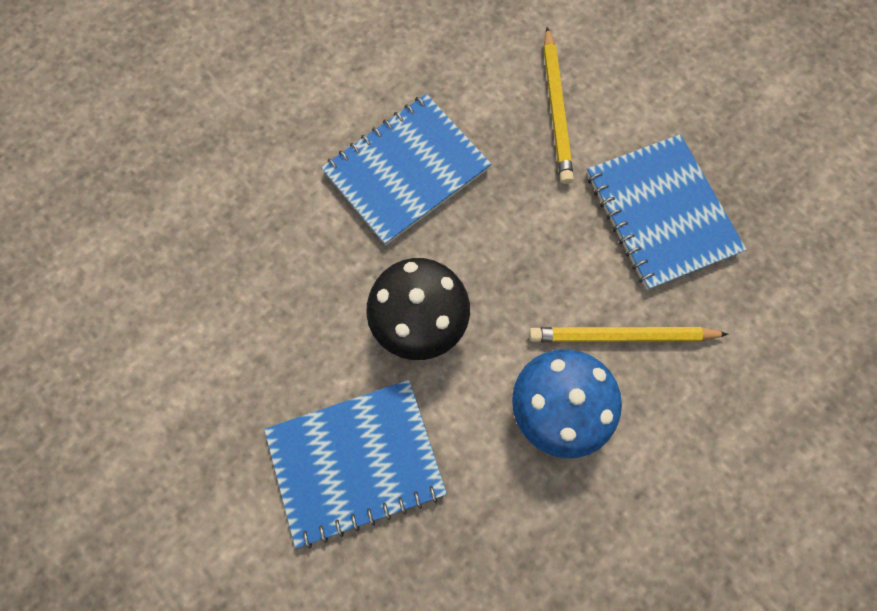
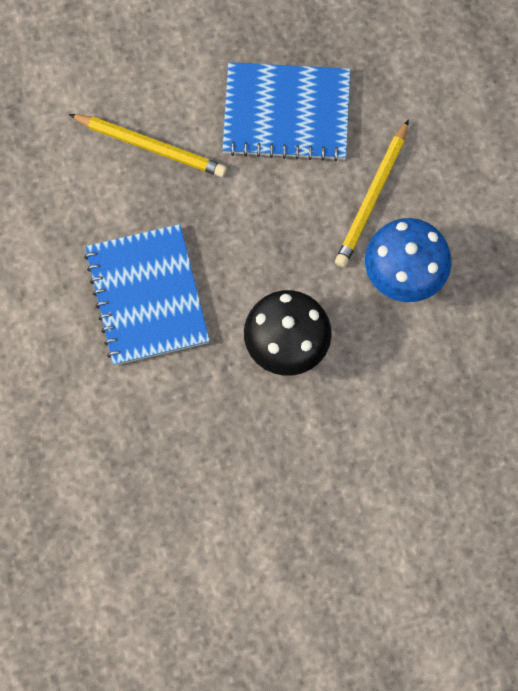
camera: 65 degrees left, 0 degrees up
(356, 461) = (376, 441): blue notebook -> none

